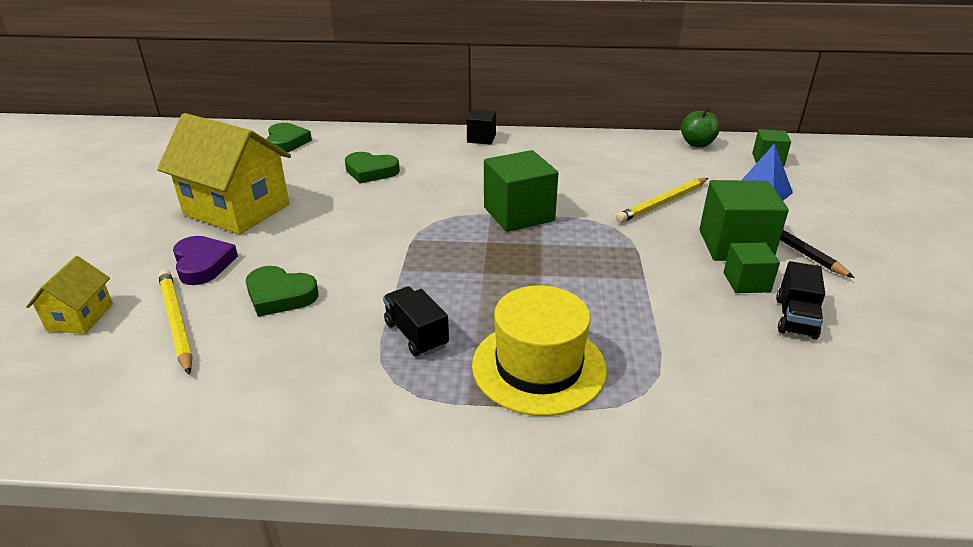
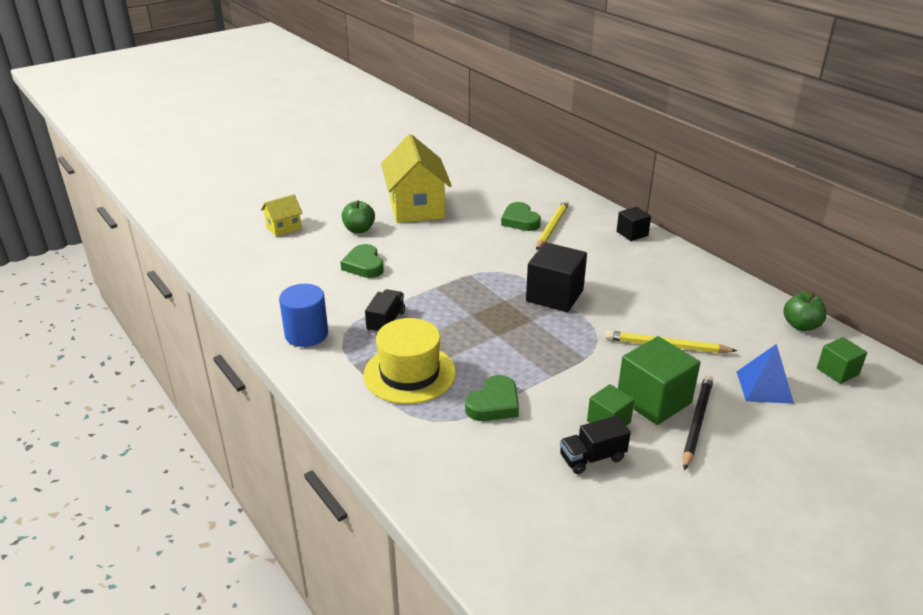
camera: 50 degrees right, 0 degrees up
(176, 322) = (310, 252): yellow pencil -> yellow pencil (552, 227)
(203, 264) = (359, 230): purple heart -> green apple
(286, 142) = (507, 176): green heart -> green heart (494, 404)
(349, 415) = (306, 334): none -> blue cylinder
(518, 214) = (554, 295): green cube -> black cube

